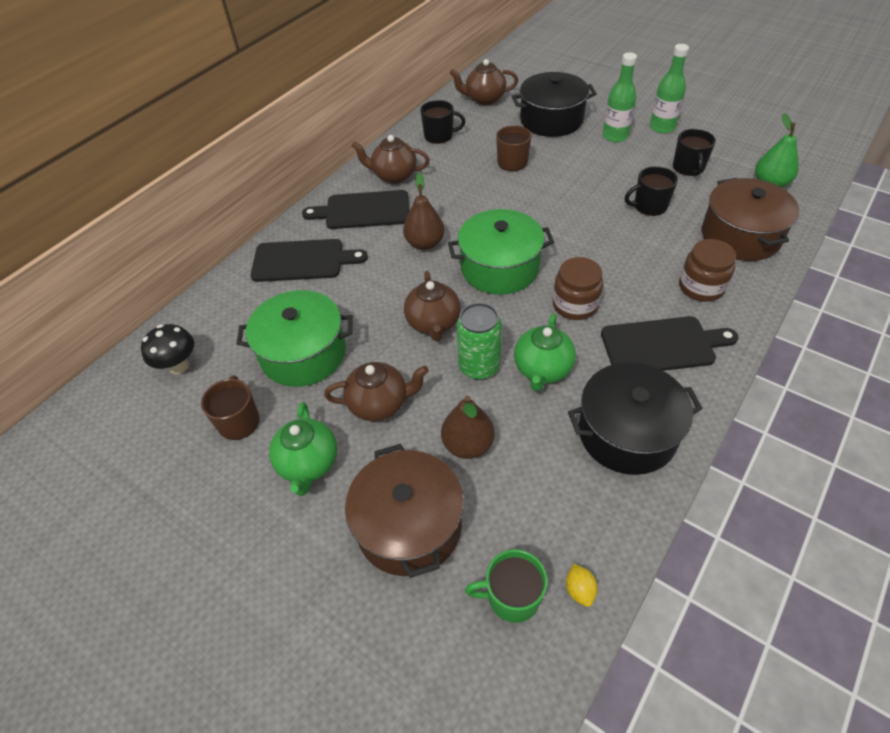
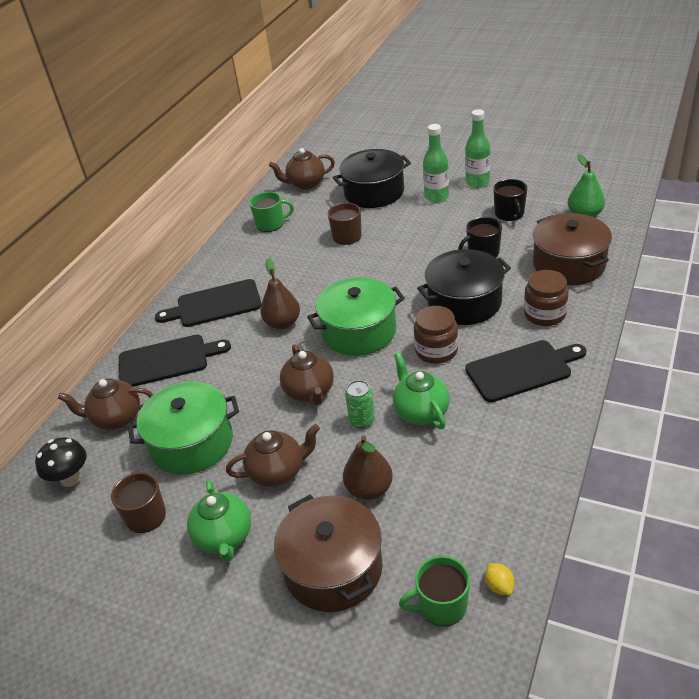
camera: 10 degrees left, 10 degrees down
(394, 176) = (236, 268): brown teapot -> brown teapot (116, 418)
(439, 135) = (271, 224): black mug -> green mug
(479, 366) = (362, 420): green can -> green can, size x0.67
(542, 370) = (421, 412): green teapot -> green teapot turned 150 degrees clockwise
(627, 433) = (509, 449): black pot -> black pot (464, 302)

